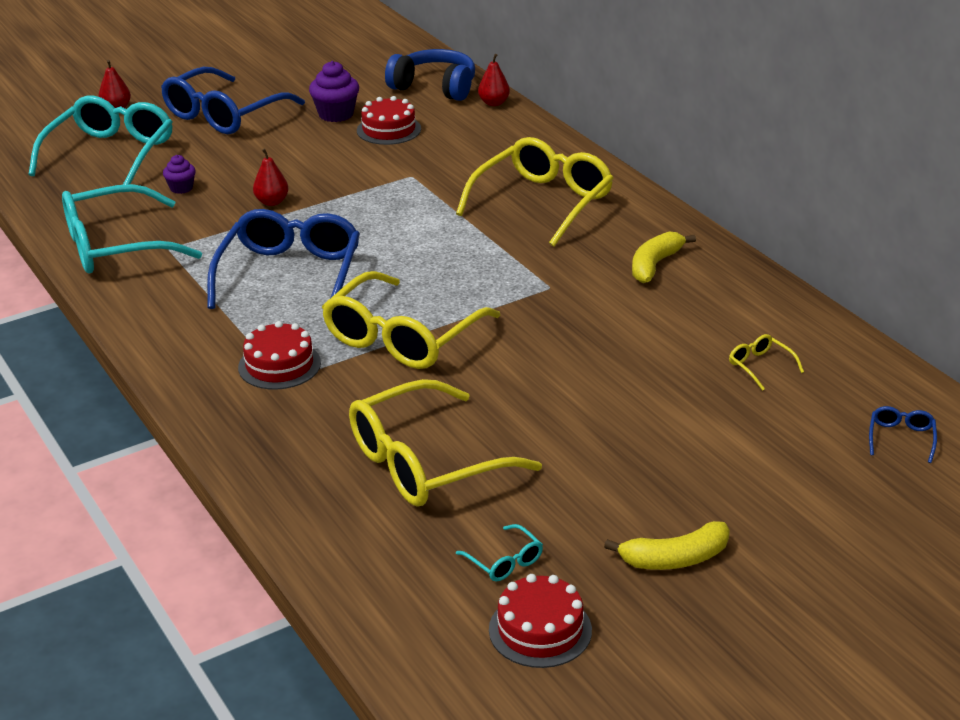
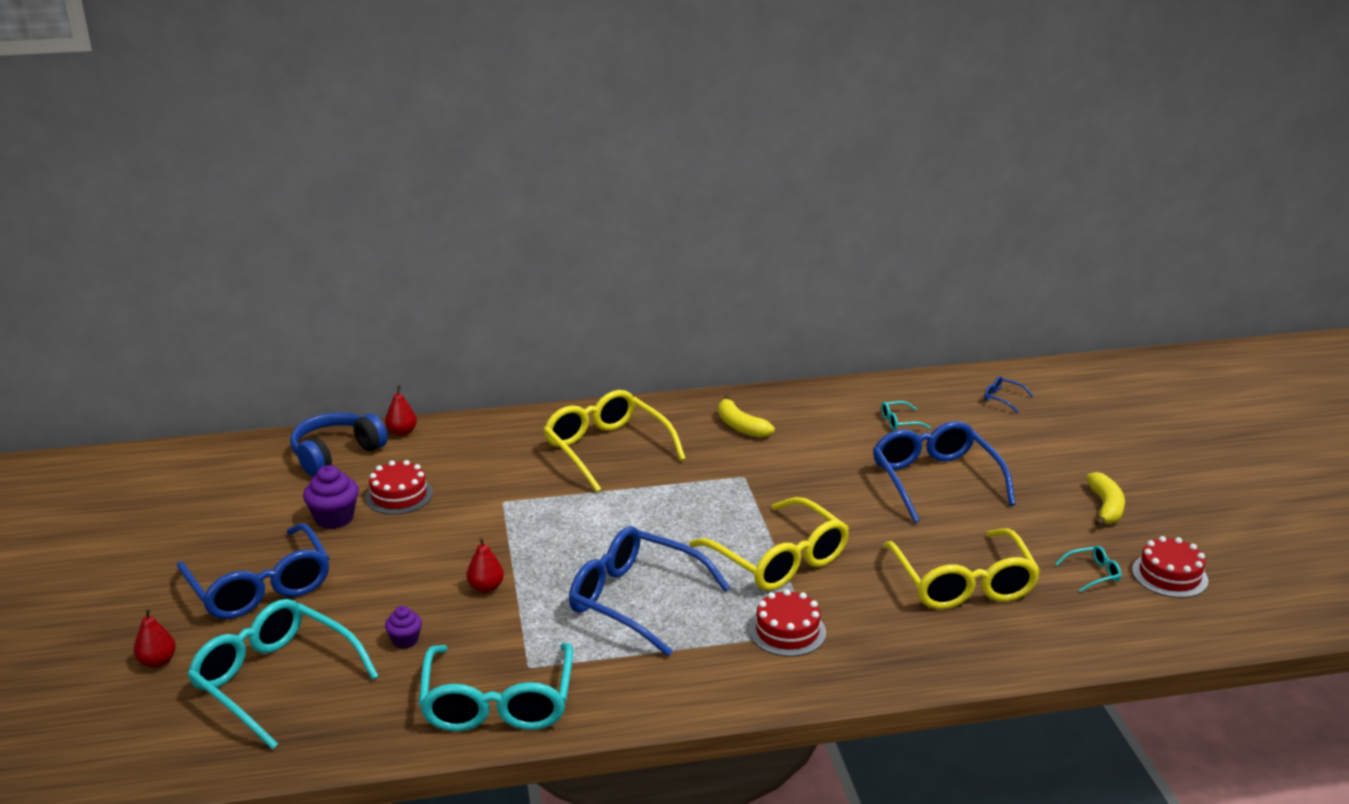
camera: 70 degrees left, 5 degrees down
(638, 413) = (935, 480): none -> blue glasses
(760, 366) = (899, 422): yellow glasses -> turquoise glasses

